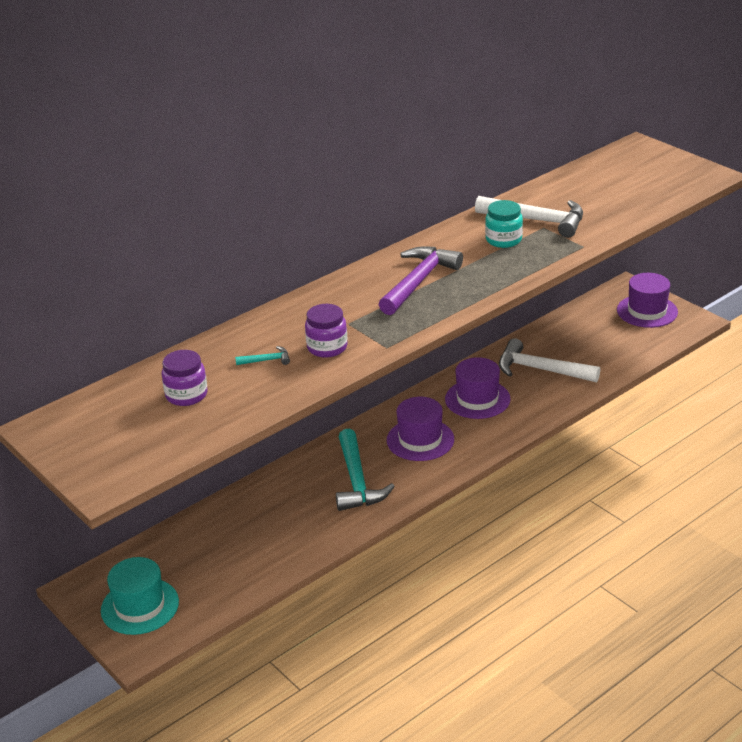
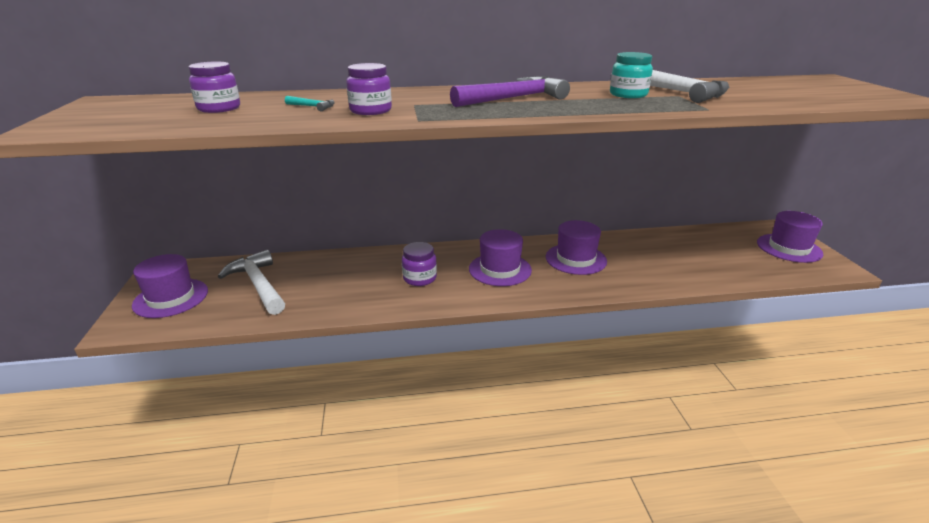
camera: 30 degrees right, 5 degrees down
(140, 606) = (171, 298): turquoise hat -> purple hat
(357, 481) = (419, 278): turquoise hammer -> purple jar
(541, 370) = (651, 257): white hammer -> white hammer (259, 285)

